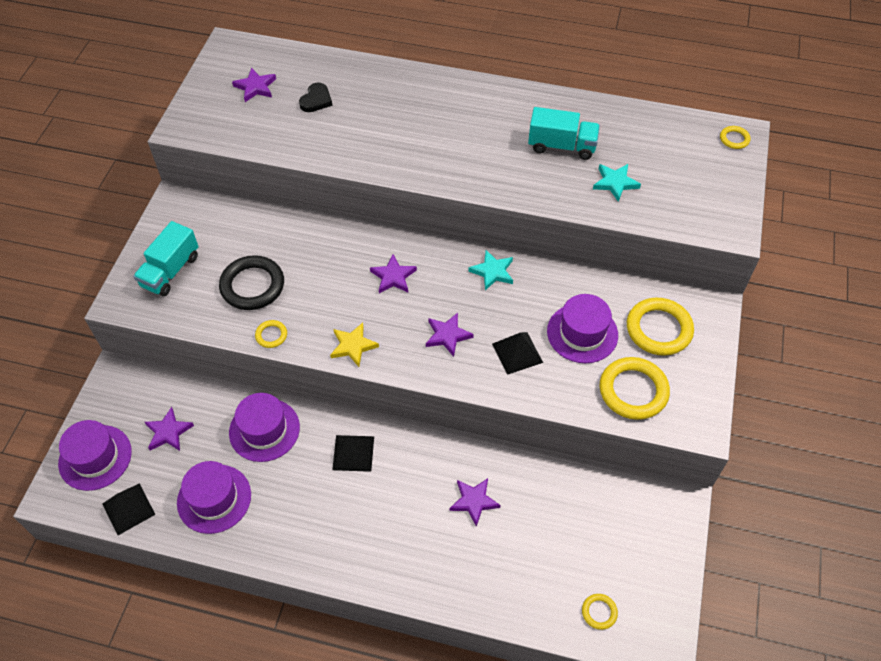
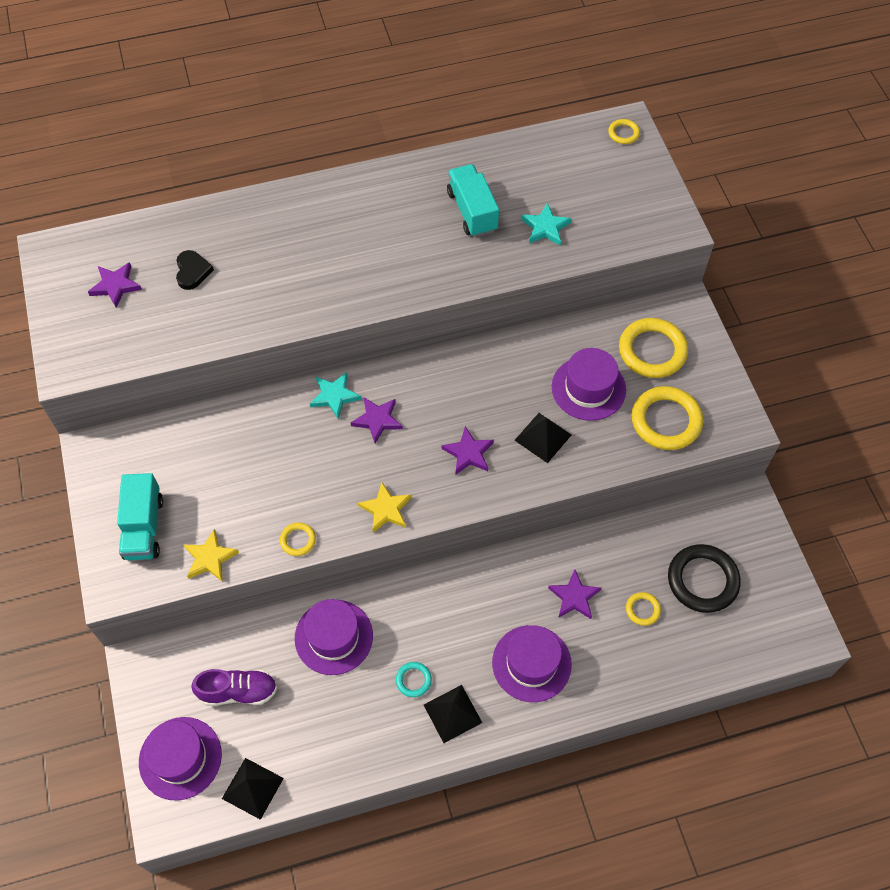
camera: 30 degrees left, 5 degrees up
(168, 432) = (238, 691): purple star -> purple shoe
(200, 316) = (210, 558): none -> yellow star
(214, 498) = (331, 730): purple hat -> purple hat (531, 663)
(252, 286) = (242, 499): black ring -> black ring (702, 580)
(301, 496) = (413, 680): none -> turquoise ring
(353, 453) = (435, 612): black pyramid -> black pyramid (452, 713)
(492, 272) = (469, 368): turquoise star -> turquoise star (334, 396)
(561, 146) = (472, 211): turquoise truck -> turquoise truck turned 90 degrees counterclockwise
(599, 612) = (740, 635): yellow ring -> yellow ring (642, 610)

